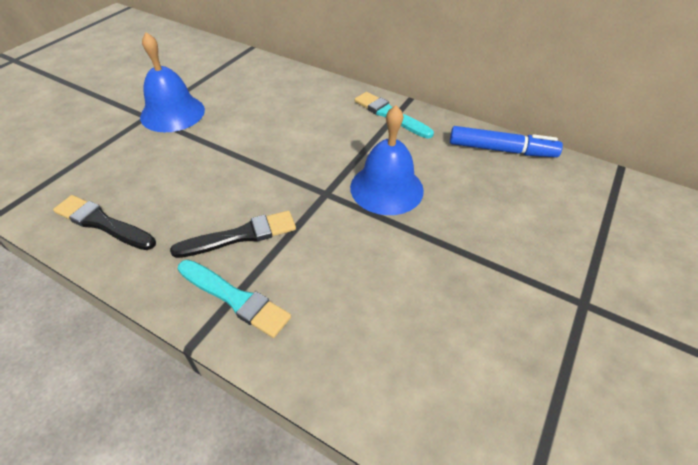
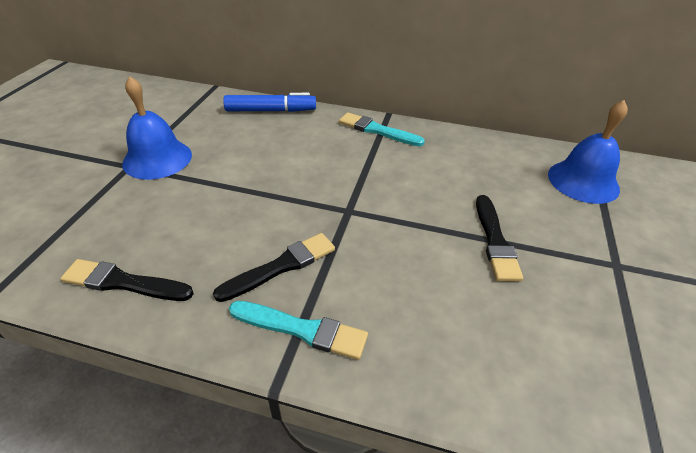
camera: 15 degrees left, 5 degrees down
(386, 188) = (403, 196): blue bell -> blue bell (583, 181)
(460, 251) = (495, 240): none -> black brush
(501, 150) = (488, 146): blue marker -> blue marker (271, 111)

